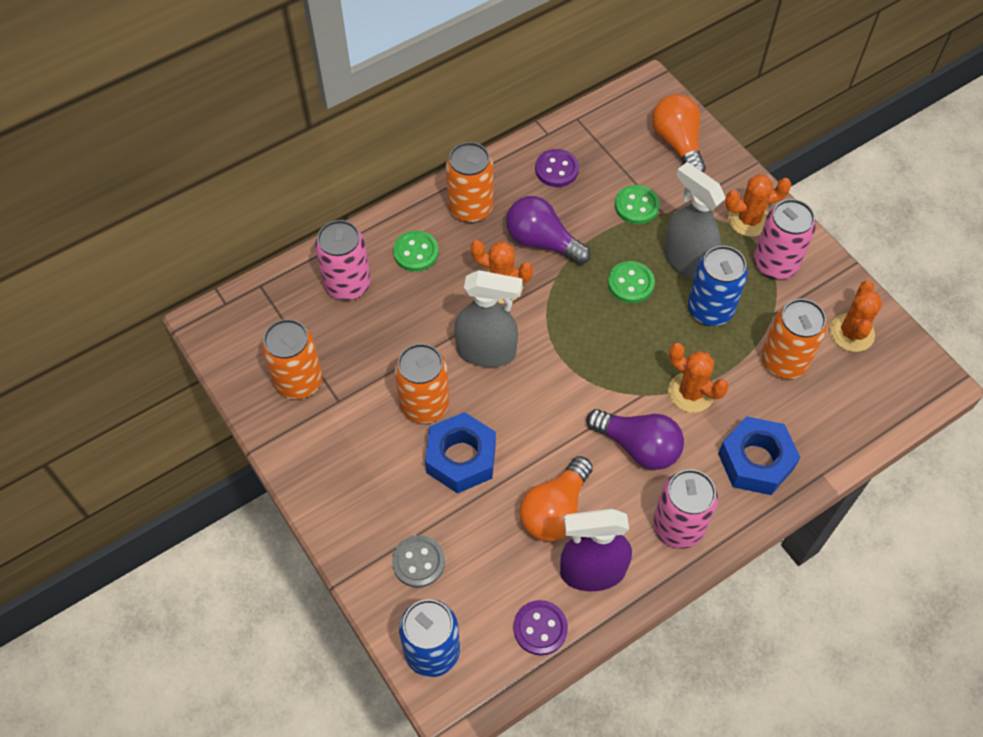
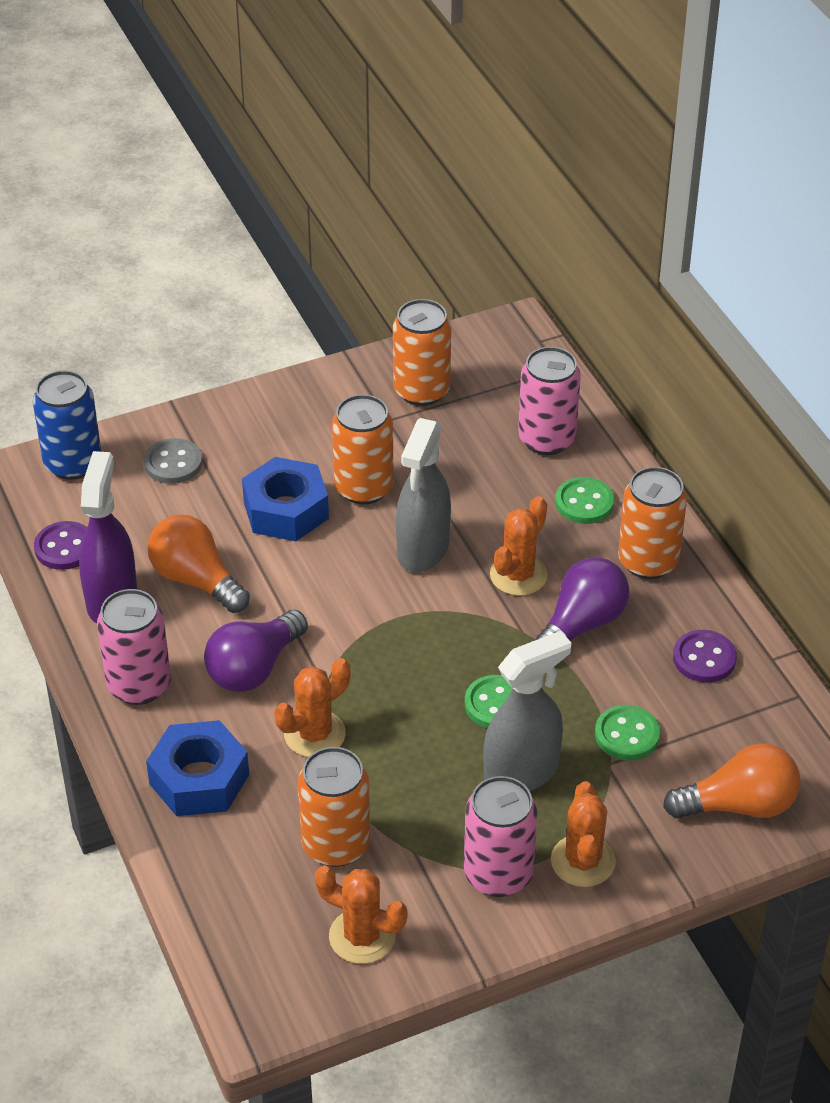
camera: 100 degrees right, 15 degrees down
(710, 309) = (436, 781): blue can -> none

